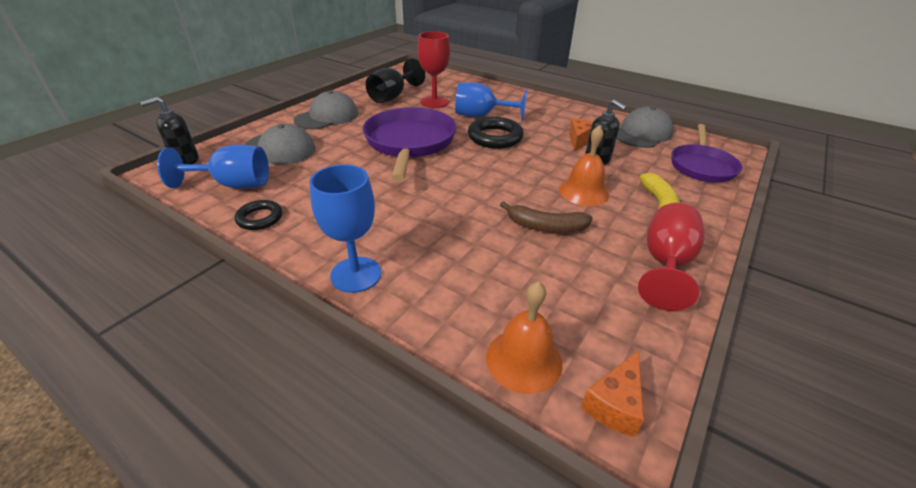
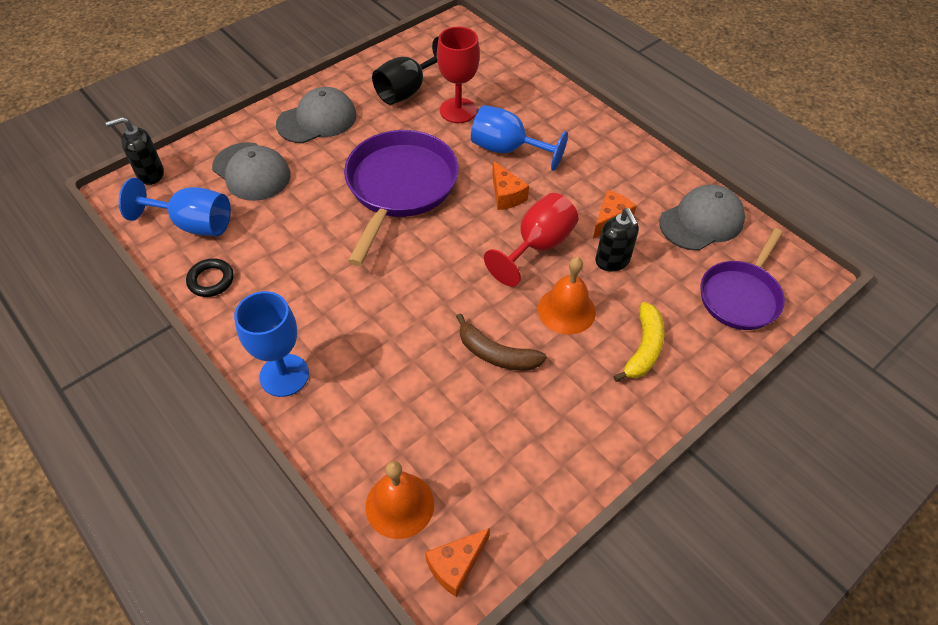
camera: 15 degrees right, 15 degrees up
(495, 137) = (506, 195): black ring -> orange cheese
(665, 264) = (596, 432): red goblet -> red goblet (537, 246)

